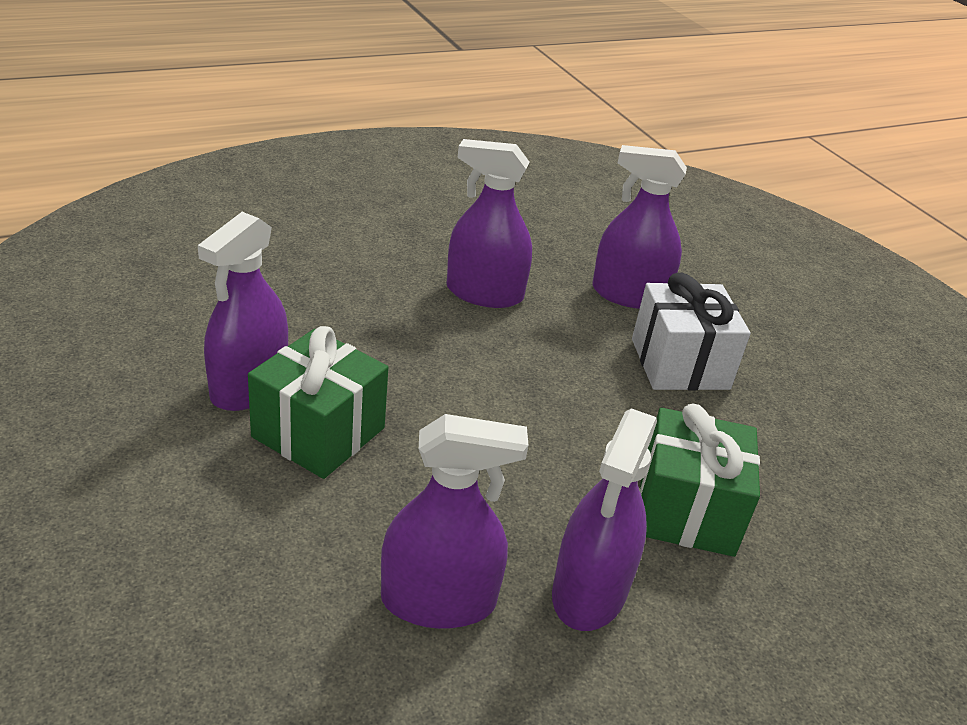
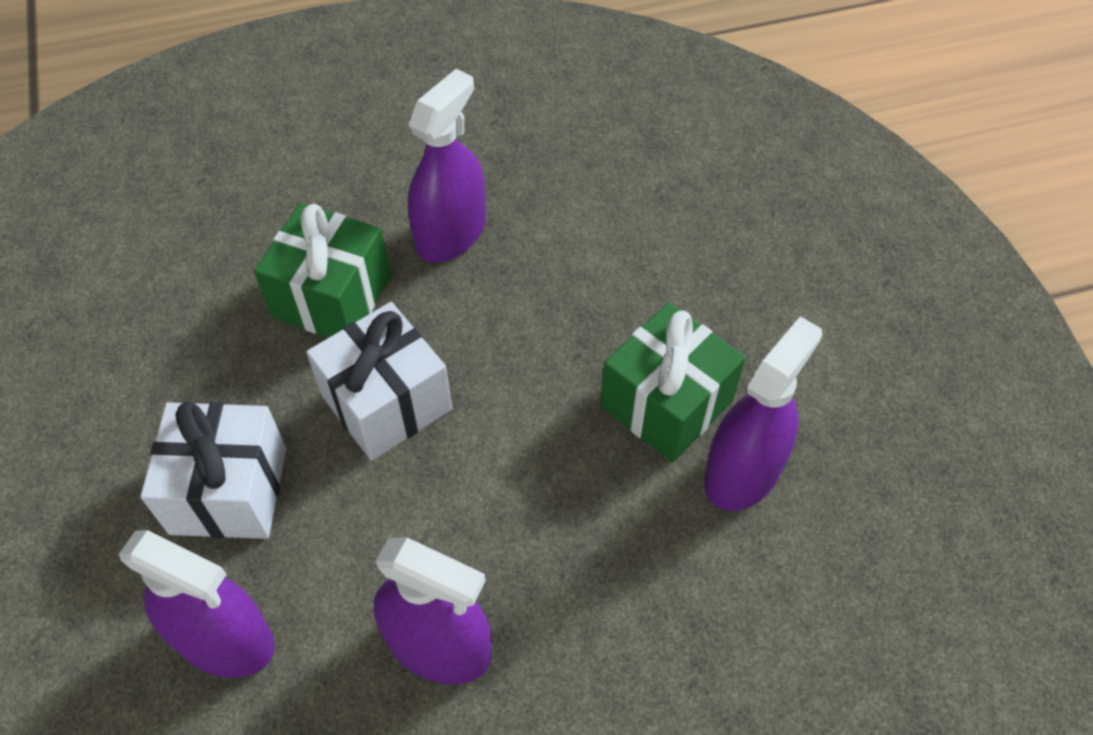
camera: 165 degrees left, 20 degrees up
(438, 600) = (572, 235): purple spray bottle -> none
(585, 423) = (386, 402): none -> white gift

